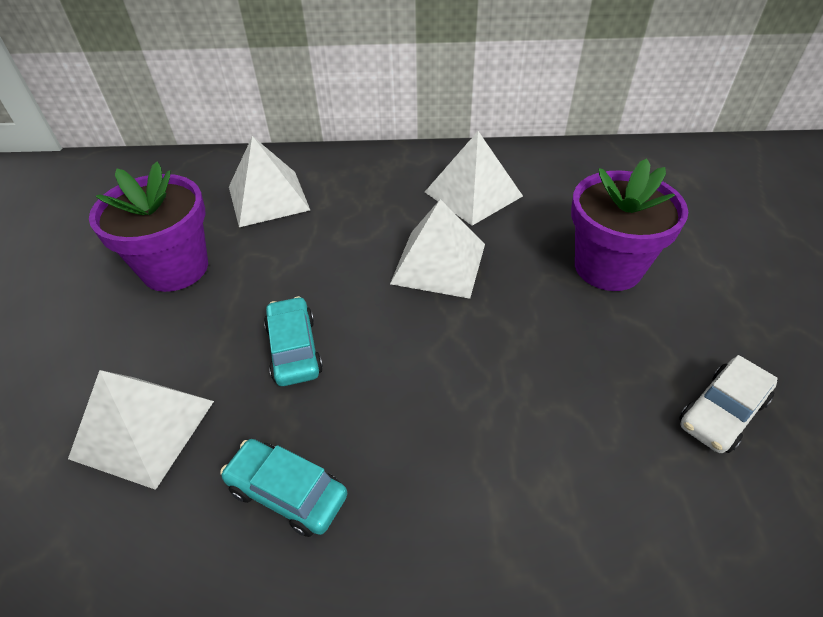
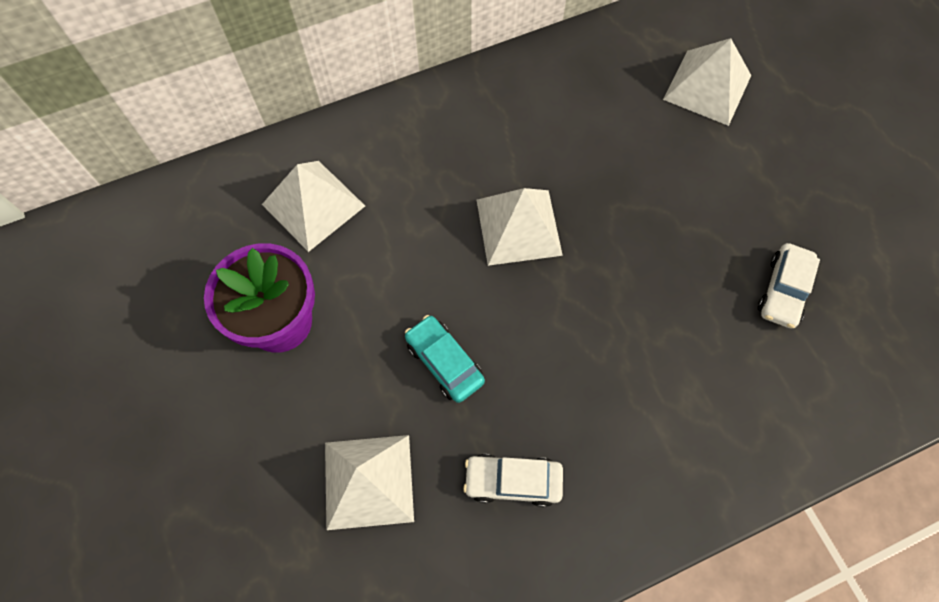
camera: 25 degrees left, 20 degrees up
(287, 493) = (513, 481): turquoise car -> white car
(473, 194) = (510, 131): white pyramid -> white pyramid (707, 87)
(608, 267) = (660, 179): purple flower pot -> none

